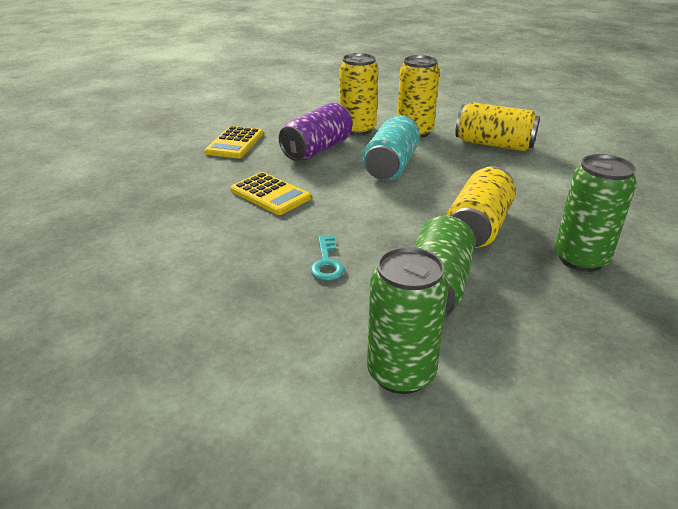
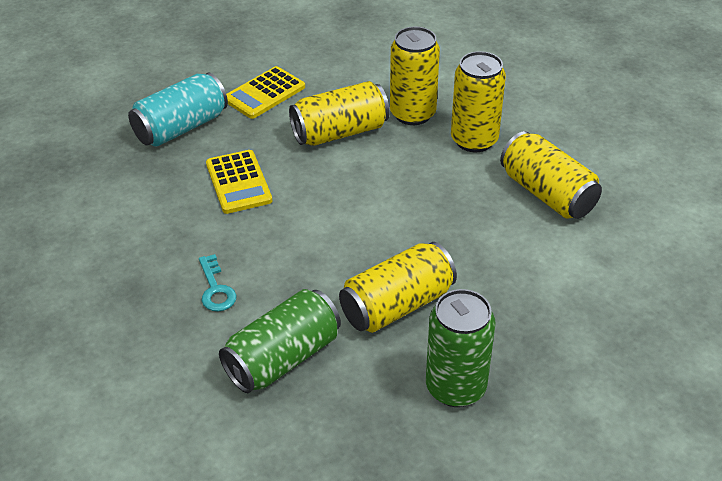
camera: 30 degrees right, 10 degrees up
(317, 149) = (340, 132): purple can -> yellow can
(327, 263) = (216, 289): turquoise key -> turquoise key turned 45 degrees counterclockwise
(391, 165) = (394, 185): turquoise can -> turquoise can (181, 127)
(401, 373) = (173, 426): green can -> none

